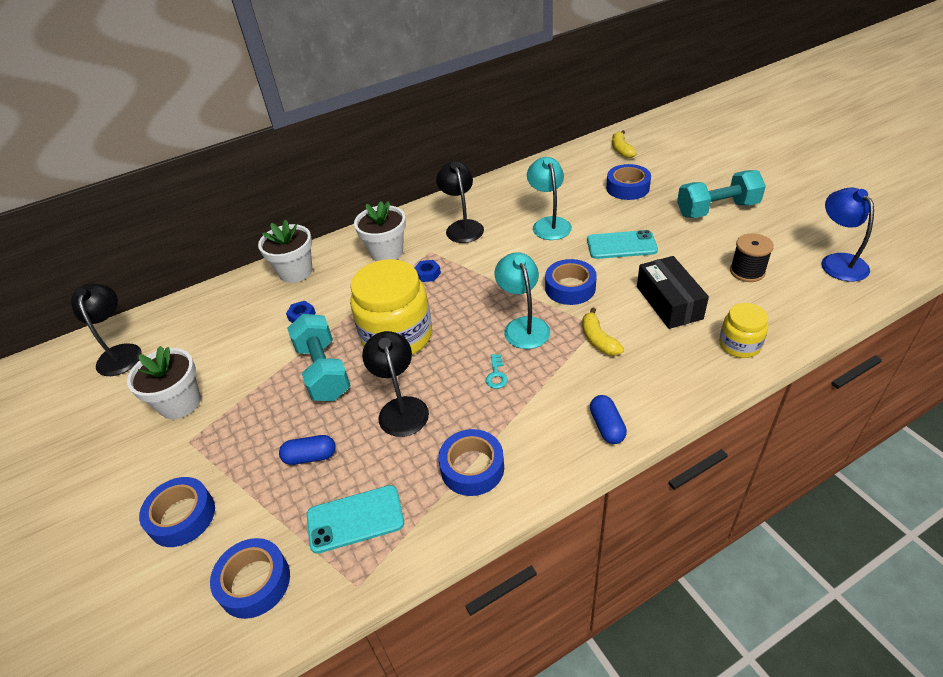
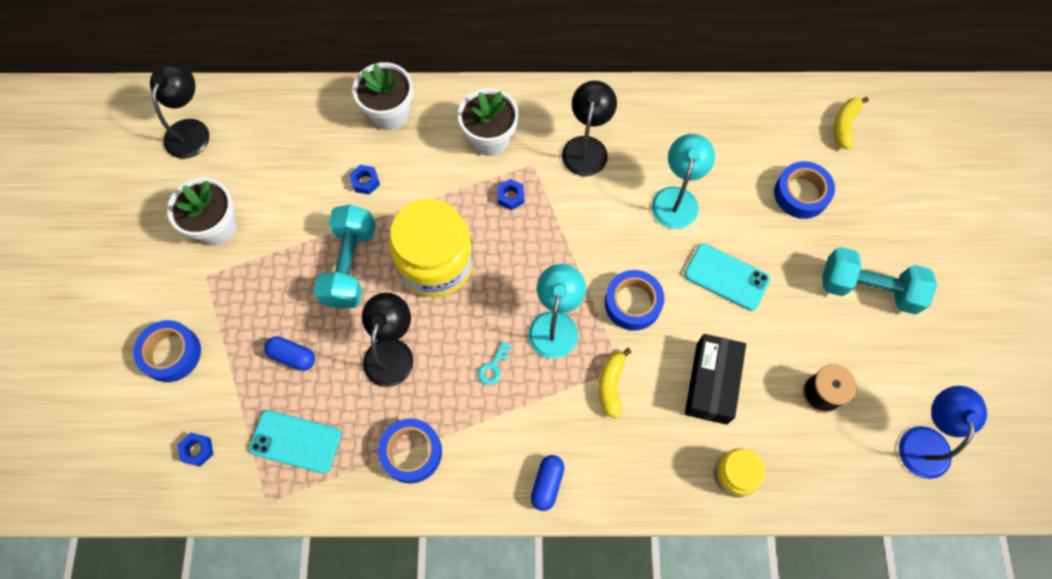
camera: 25 degrees right, 25 degrees up
(254, 582) = (197, 450): blue tape -> blue nut

